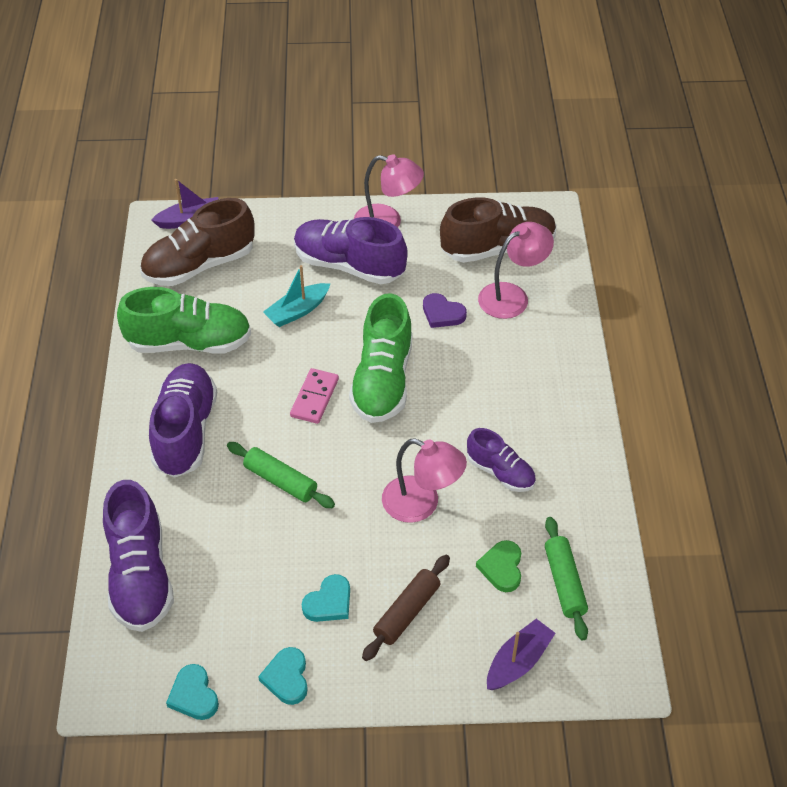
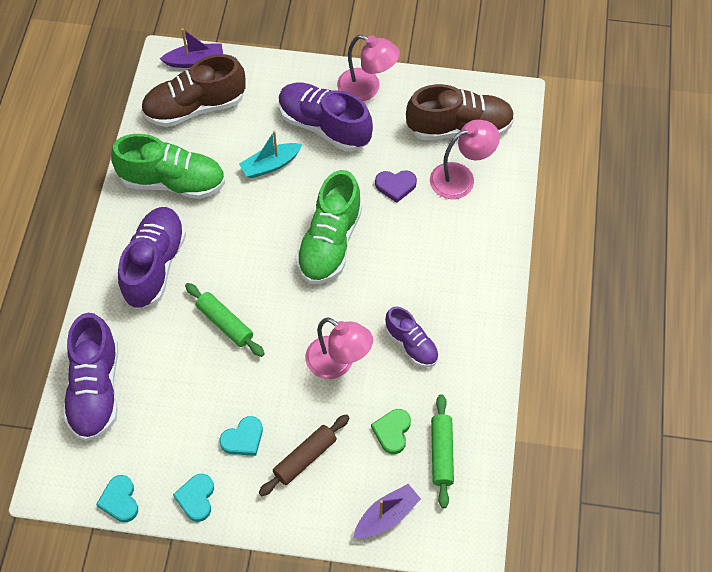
camera: 10 degrees right, 10 degrees up
(315, 398) = (269, 251): pink domino -> none
(442, 313) = (395, 186): purple heart -> purple heart turned 45 degrees counterclockwise

